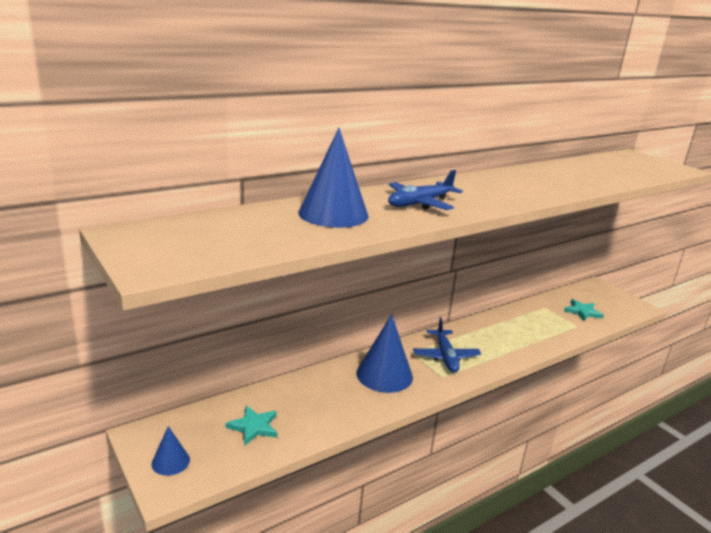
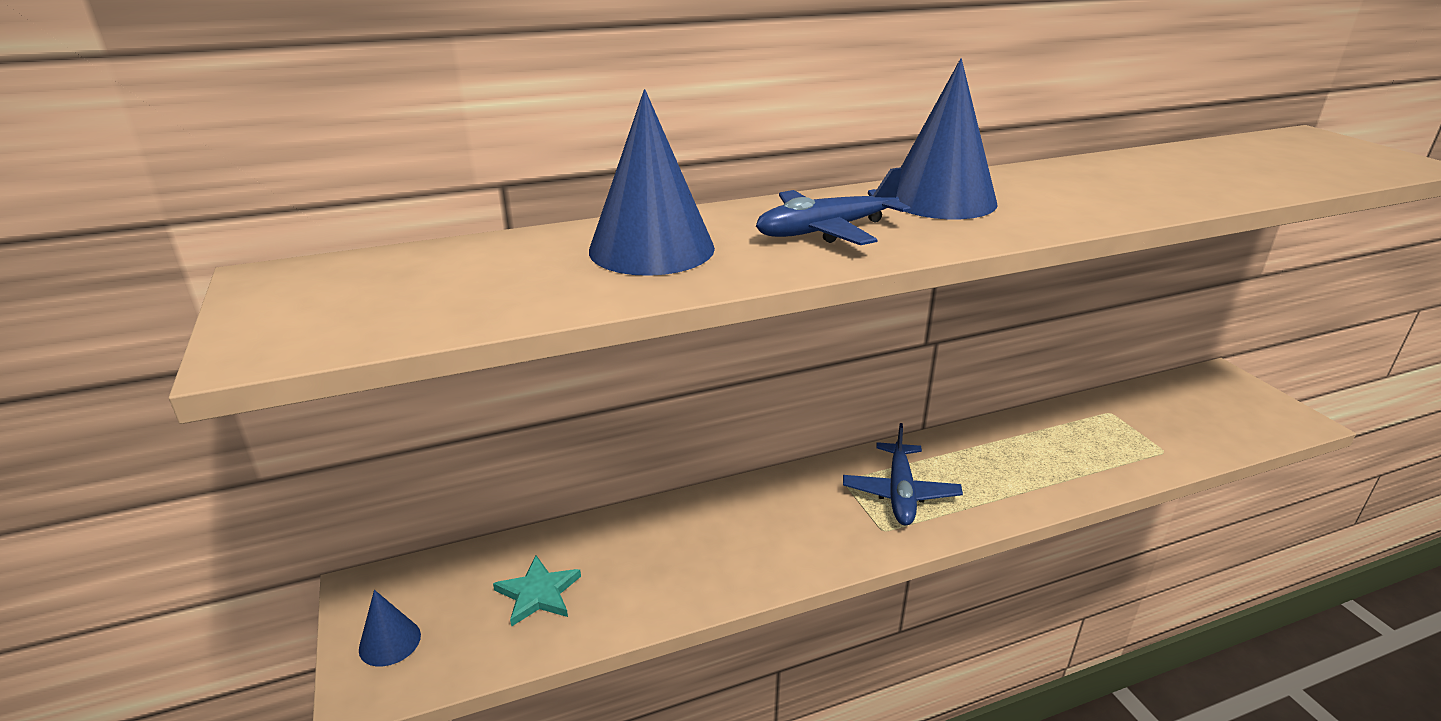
camera: 15 degrees right, 5 degrees up
(384, 375) = (783, 518): blue cone -> blue cone (940, 199)
(582, 312) = (1182, 424): turquoise star -> none

